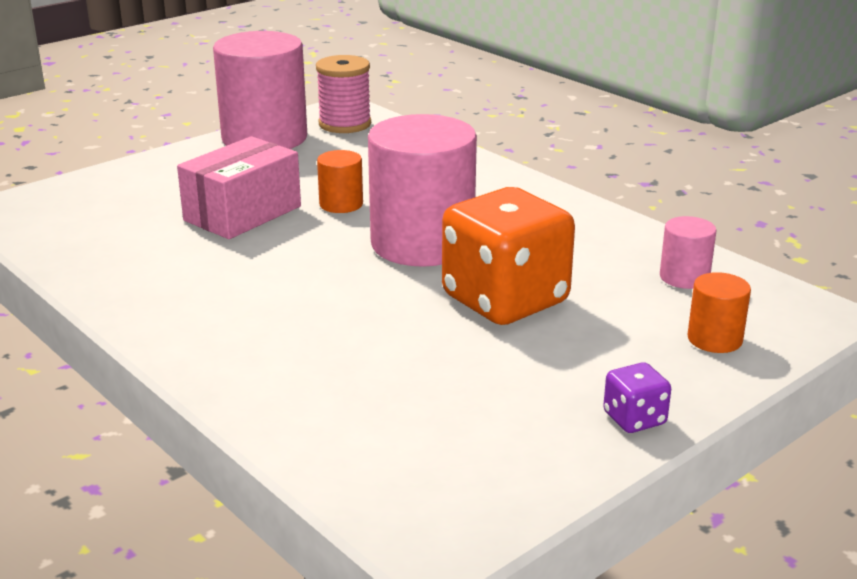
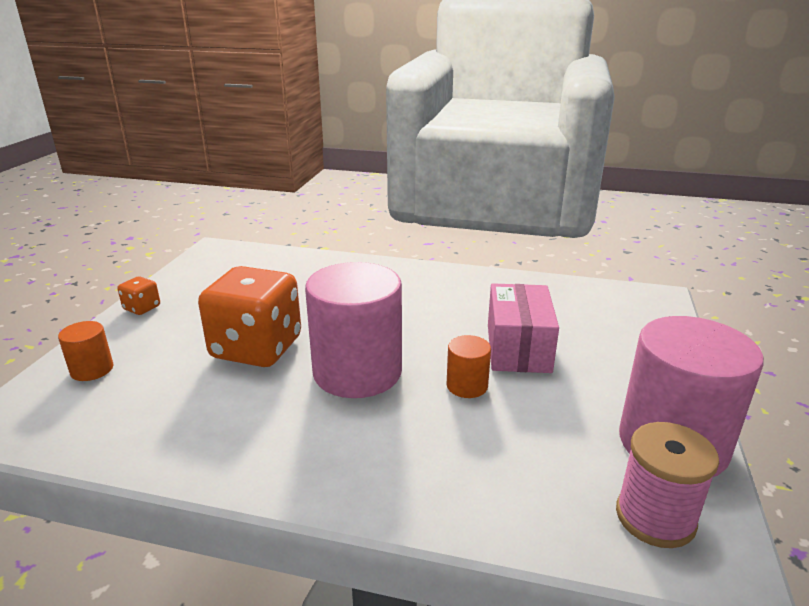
camera: 145 degrees right, 0 degrees up
(634, 419) = (142, 308): purple dice -> orange dice
(684, 277) = (119, 419): pink cylinder -> none

